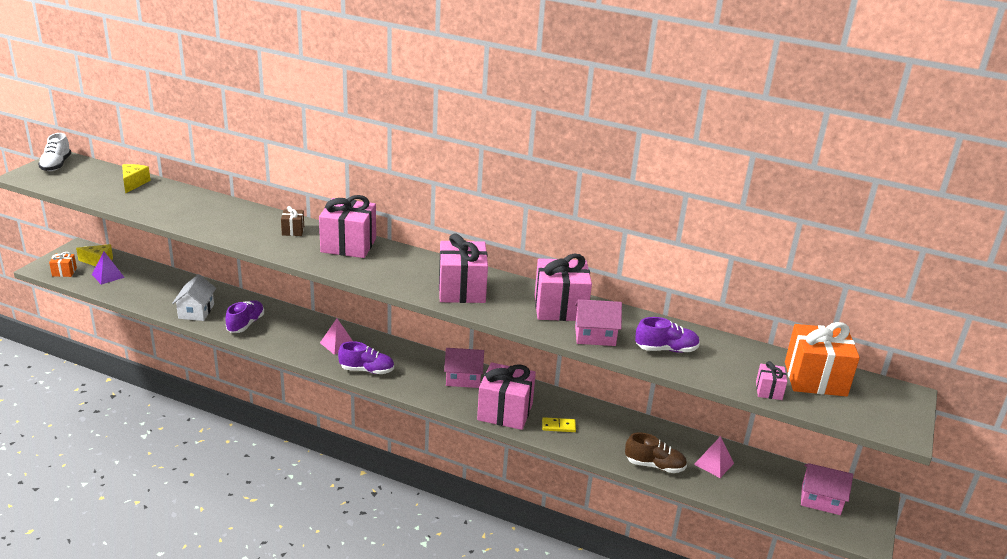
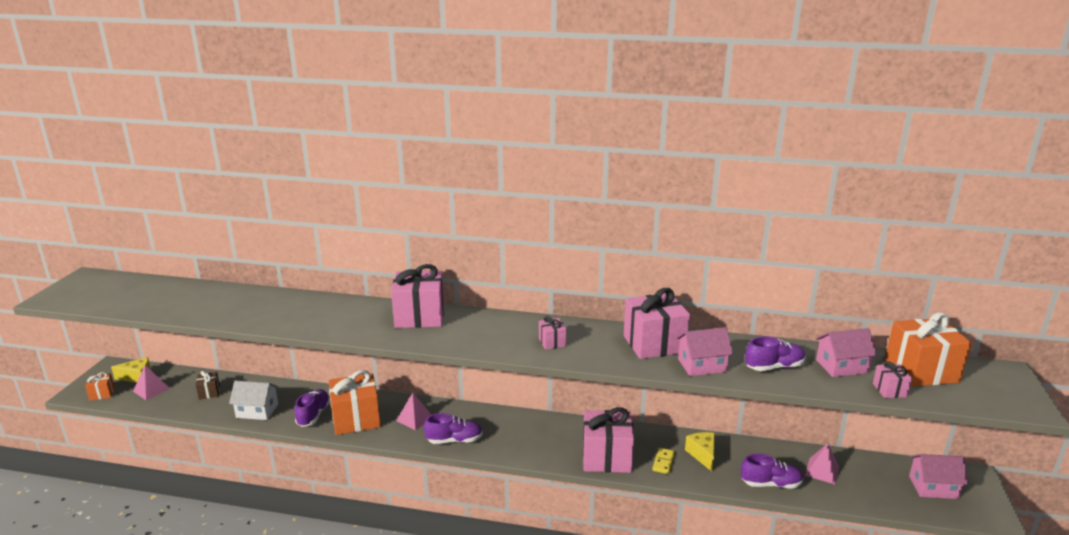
camera: 10 degrees left, 5 degrees down
(56, 165) = (82, 283): white shoe -> none
(108, 276) = (151, 390): purple pyramid -> pink pyramid
(134, 183) = (172, 289): yellow cheese -> yellow cheese (702, 455)
(196, 311) = (257, 411): white house -> white house turned 75 degrees counterclockwise
(283, 335) = (356, 419): none -> orange gift
(293, 230) = (357, 311): brown gift -> brown gift (209, 392)
(462, 290) = (552, 342): pink gift -> pink gift, size x0.47
(463, 378) = (552, 431): pink house -> pink house (841, 366)
(558, 426) = (663, 462): yellow domino -> yellow domino turned 60 degrees counterclockwise
(654, 465) = (770, 484): brown shoe -> purple shoe

